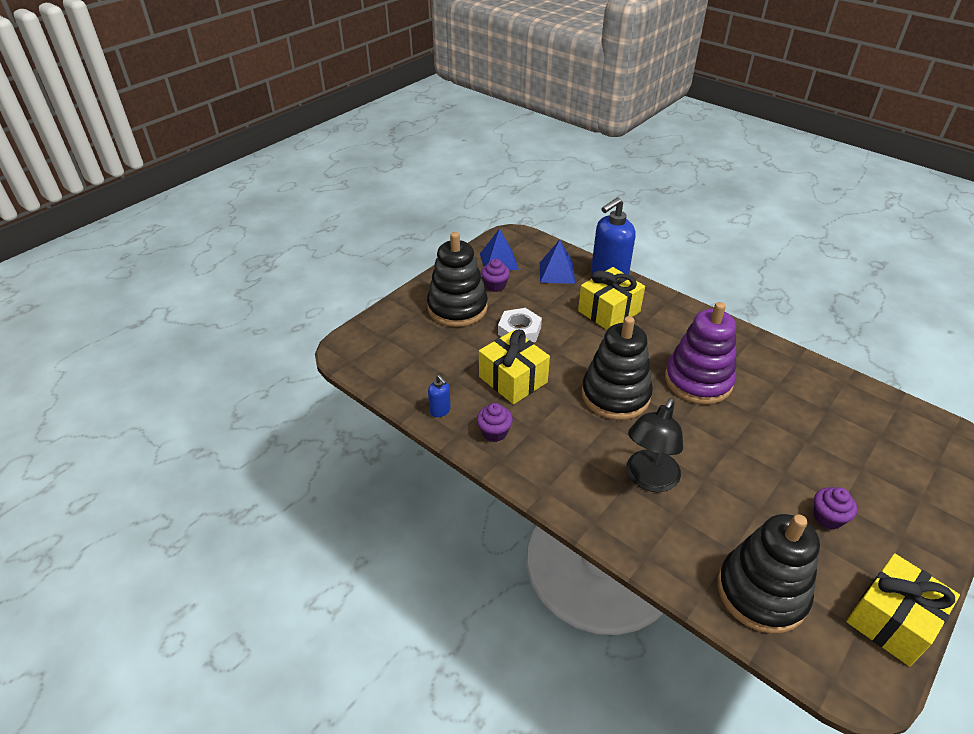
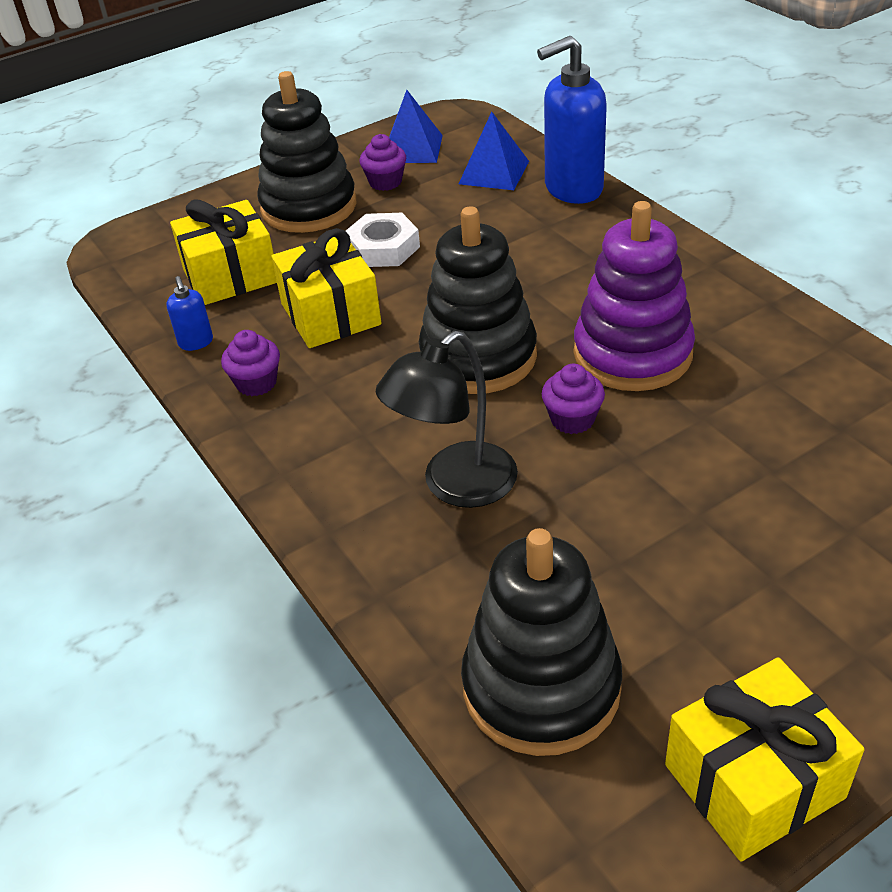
camera: 20 degrees right, 0 degrees up
(609, 311) = (544, 236): yellow gift -> yellow gift (230, 275)
(827, 517) = (735, 596): purple cupcake -> purple cupcake (572, 419)

